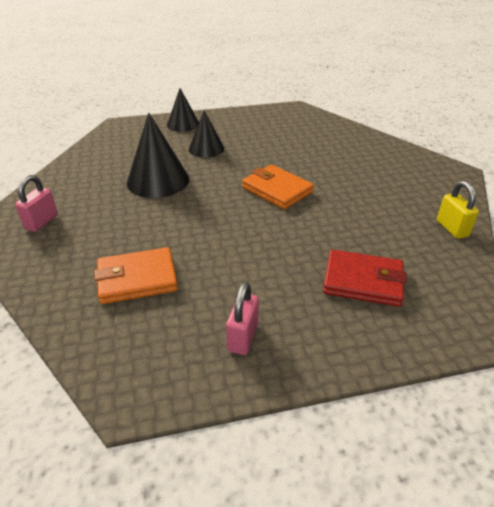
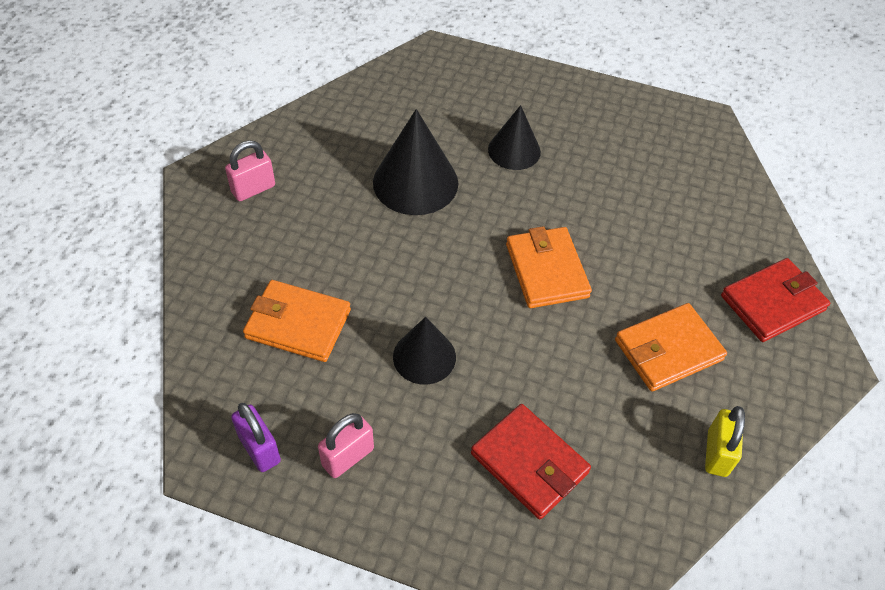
camera: 30 degrees right, 15 degrees up
(169, 367) = (259, 449): none -> purple padlock
(183, 124) = (518, 87): black cone -> black cone (424, 356)
(377, 197) = (668, 350): none -> orange wallet
(403, 160) = (772, 303): none -> red wallet

